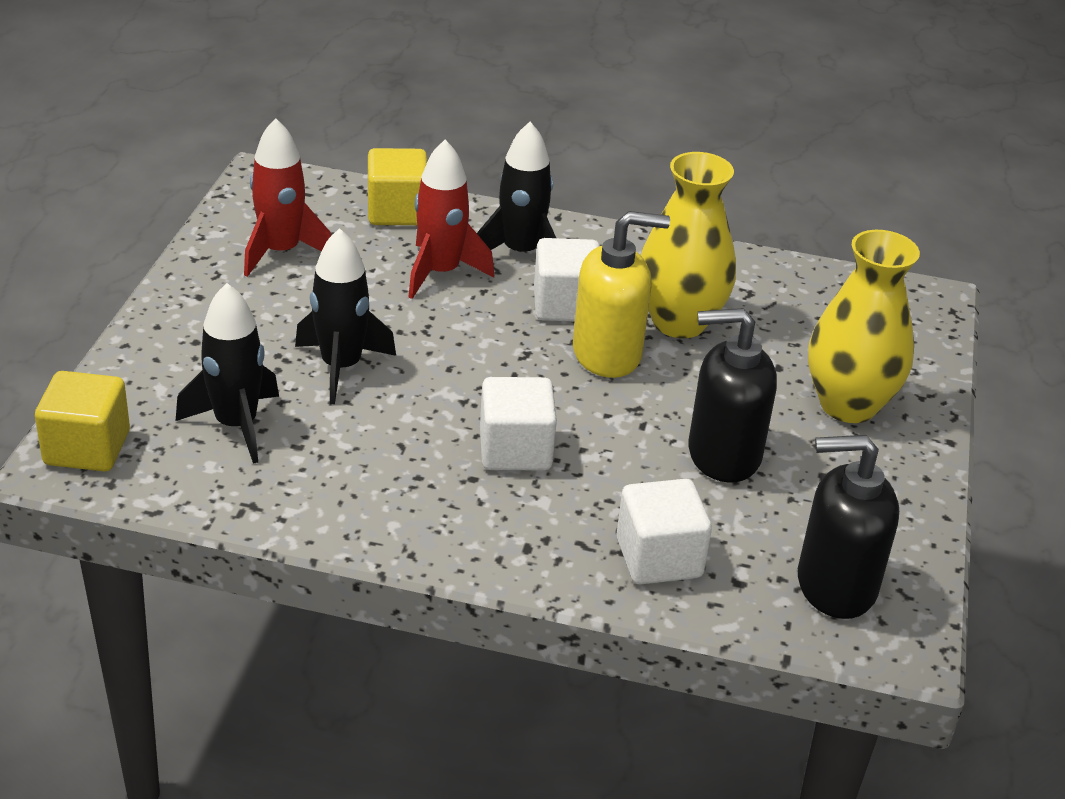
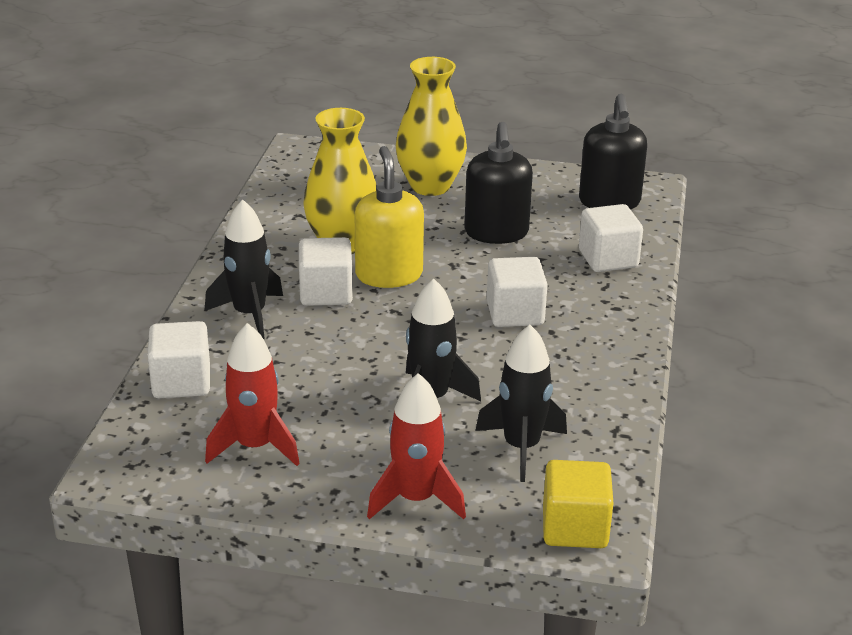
camera: 90 degrees left, 5 degrees down
(397, 211) = (181, 382): yellow cube -> white cube
(441, 272) = (283, 354): red rocket -> red rocket (416, 499)

